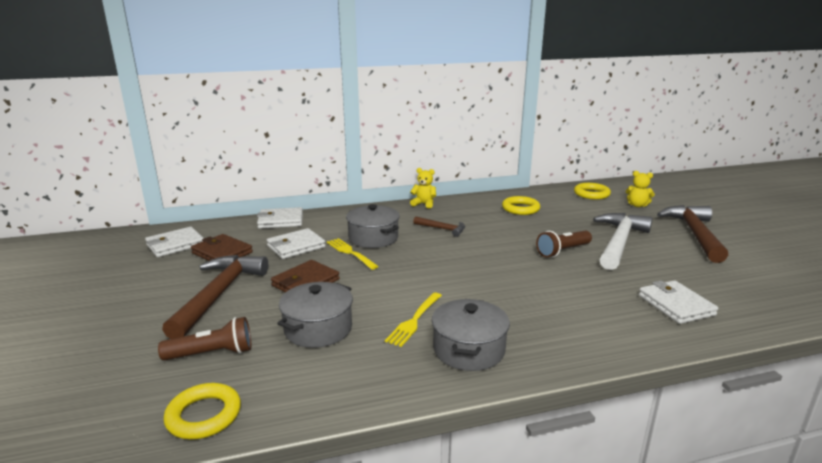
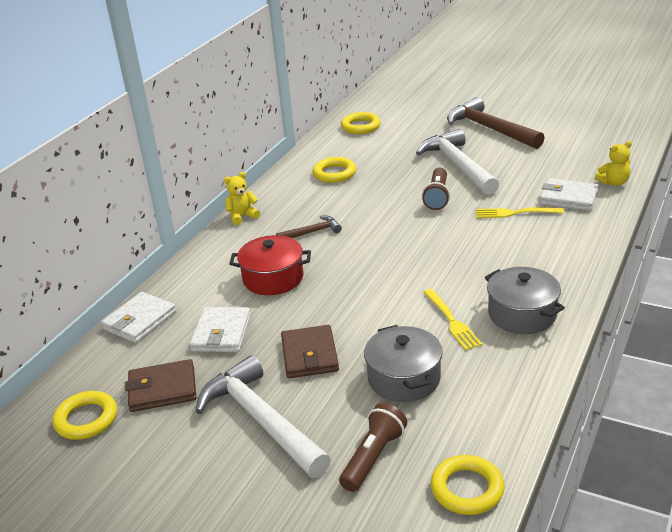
camera: 45 degrees left, 10 degrees up
(175, 245) = (86, 419): white wallet -> yellow ring
(219, 295) = (261, 420): brown hammer -> white hammer
(351, 253) = (286, 304): yellow fork -> yellow fork (515, 213)
(373, 238) = (273, 278): grey pot -> red pot
(637, 205) = (412, 121): yellow teddy bear -> yellow teddy bear (613, 182)

